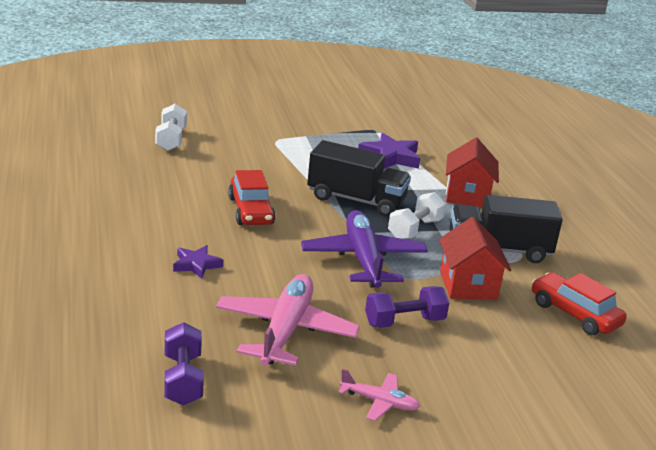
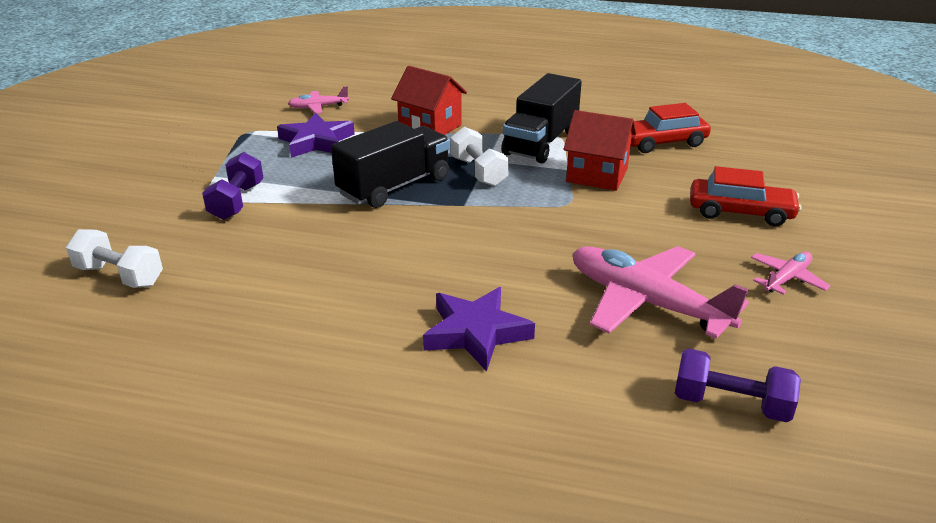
camera: 60 degrees left, 5 degrees up
(196, 265) = (476, 333): purple star -> purple star, size x1.62
(250, 211) = (370, 260): red car -> red car (740, 212)
(363, 259) = (522, 216): purple plane -> none
(404, 322) = (650, 226): purple dumbbell -> purple dumbbell (237, 201)
(445, 145) = (318, 107): none -> pink plane

